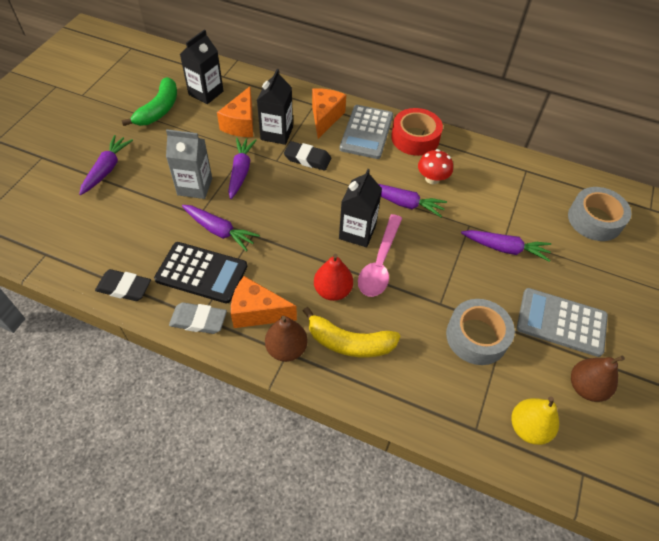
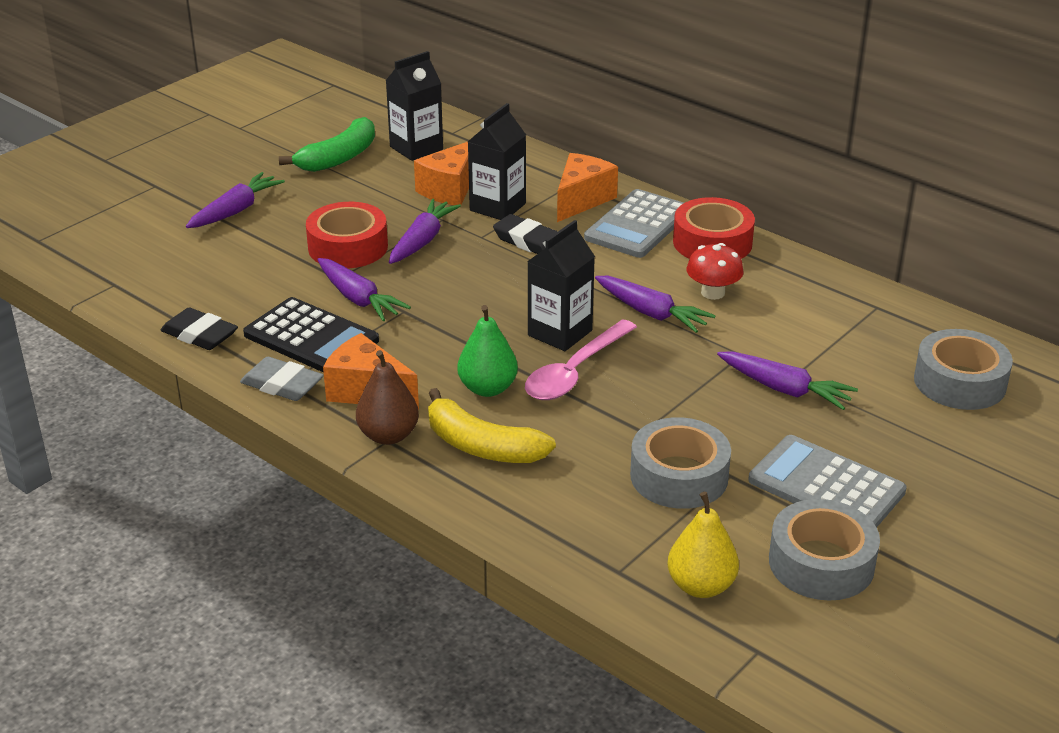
camera: 20 degrees right, 20 degrees down
(195, 186) = (348, 247): grey carton -> red tape
(332, 290) = (487, 388): red pear -> green pear
(586, 387) = (821, 563): brown pear -> grey tape

